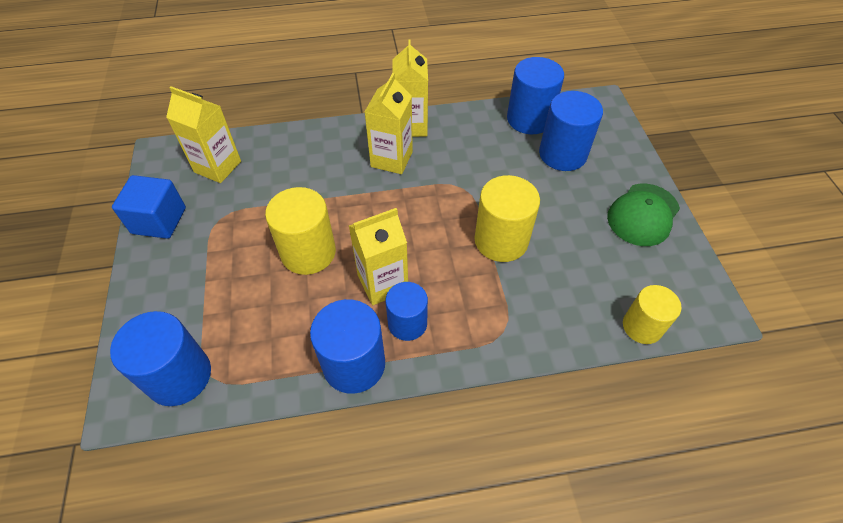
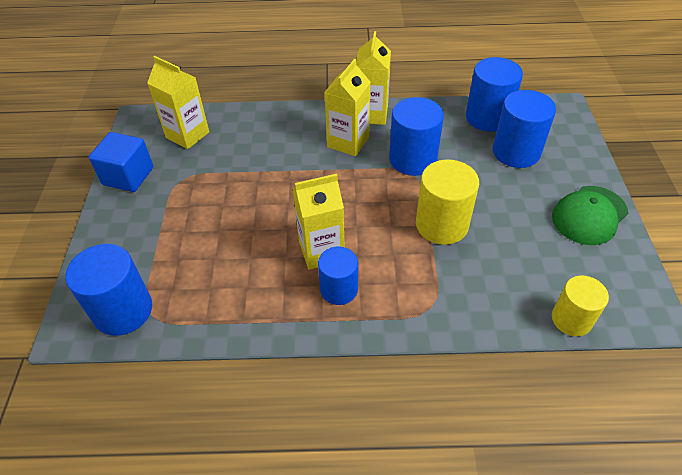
camera: 10 degrees right, 5 degrees down
(308, 252) = (257, 217): yellow cylinder -> none
(354, 364) = (282, 320): blue cylinder -> blue cylinder (412, 159)

